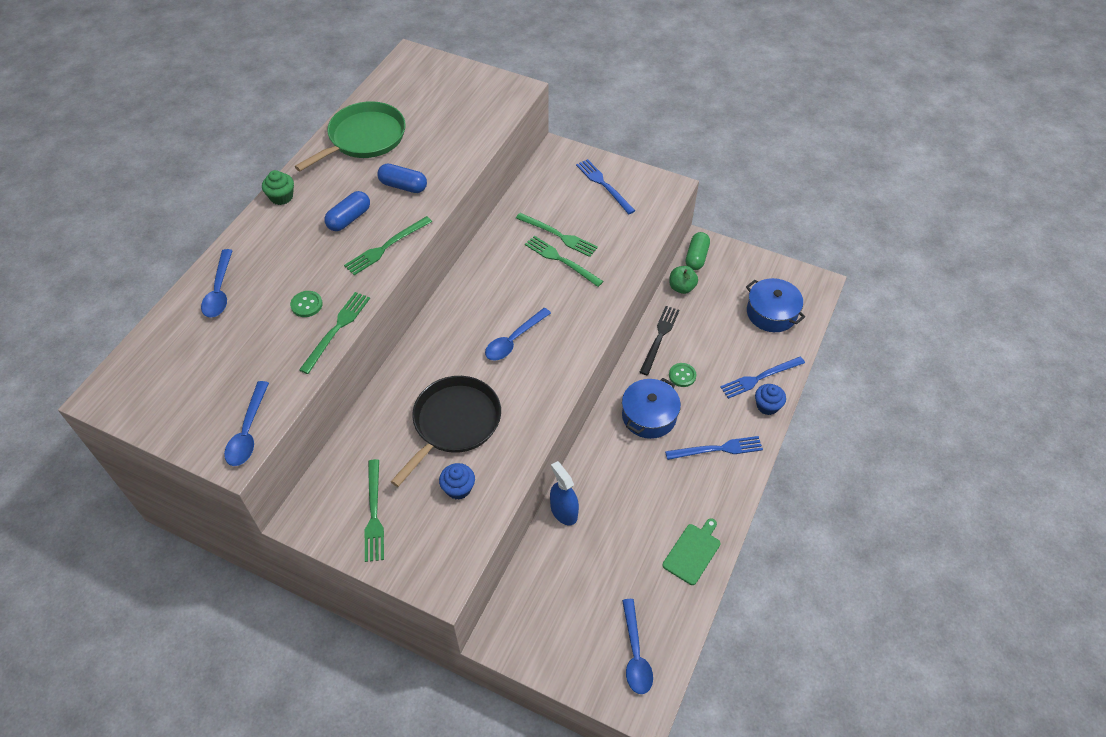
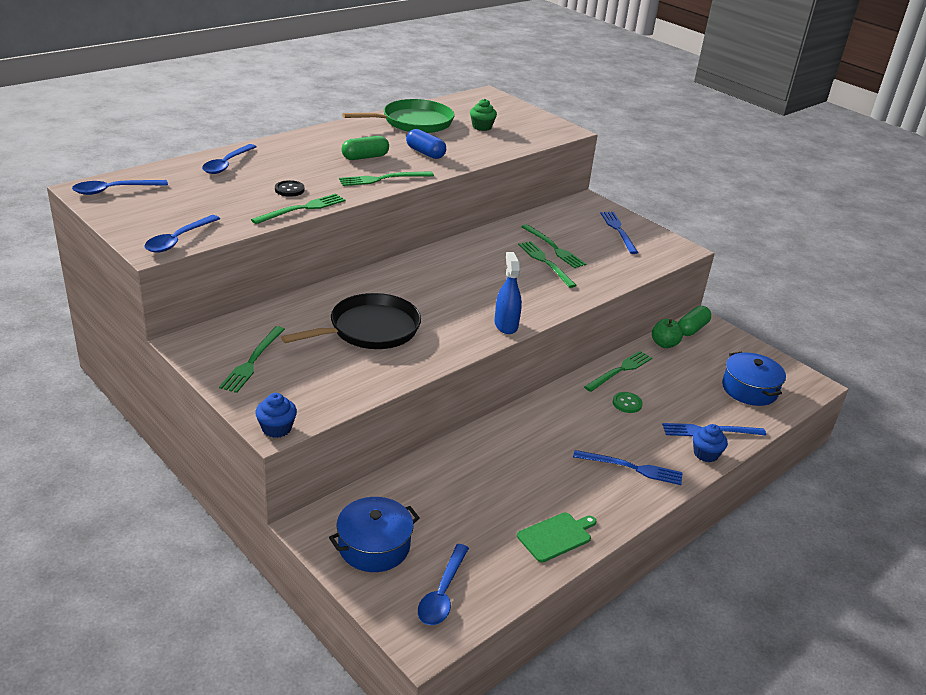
camera: 20 degrees right, 20 degrees down
(281, 197) = (320, 133): green cupcake -> green cupcake (482, 127)
(306, 305) = (289, 190): green button -> black button
(349, 219) = (365, 157): blue capsule -> green capsule
(458, 488) = (341, 370): blue cupcake -> blue cupcake (276, 428)
(514, 340) = (465, 296): blue spoon -> blue spoon (114, 190)
(564, 511) = (442, 458): blue spray bottle -> blue spray bottle (506, 325)
(649, 416) = (574, 420): blue pot -> blue pot (374, 546)
(659, 338) = (620, 370): black fork -> green fork

